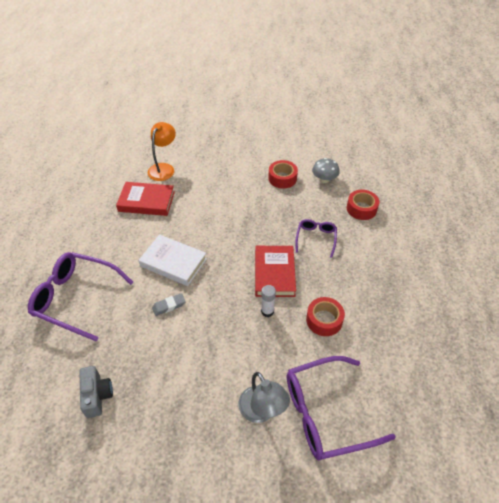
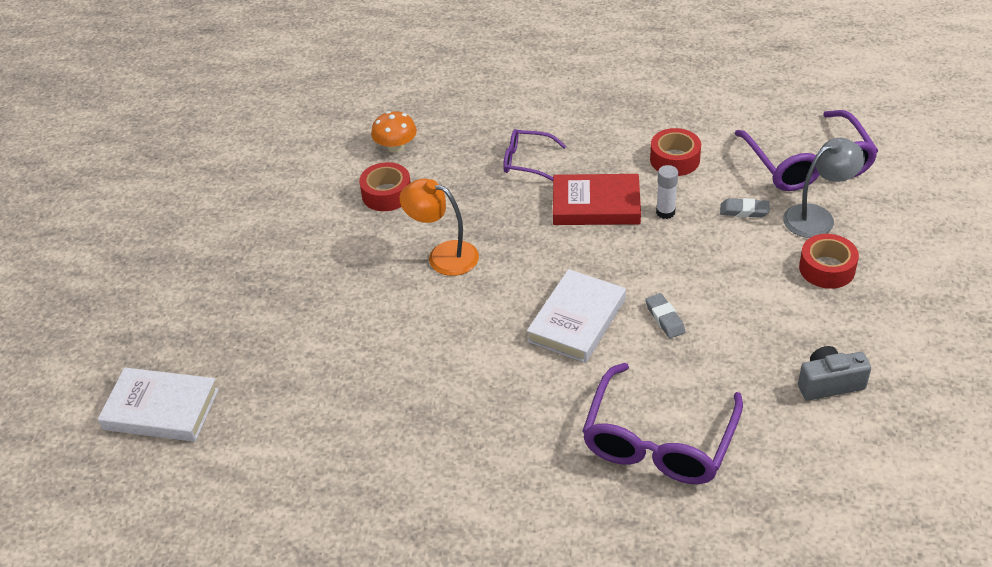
camera: 85 degrees left, 5 degrees down
(141, 120) = (161, 409): none -> white book
(146, 201) = (427, 371): red book -> none
(163, 168) = (333, 355): orange lamp -> orange lamp (443, 255)
(269, 360) = (744, 211): none -> grey eraser
(324, 179) = (396, 147): grey mushroom -> orange mushroom
(361, 209) = (467, 113): red tape -> red tape (827, 268)

